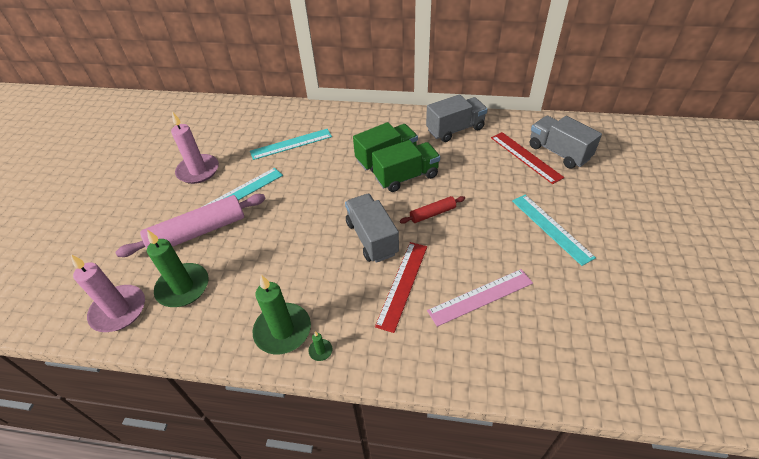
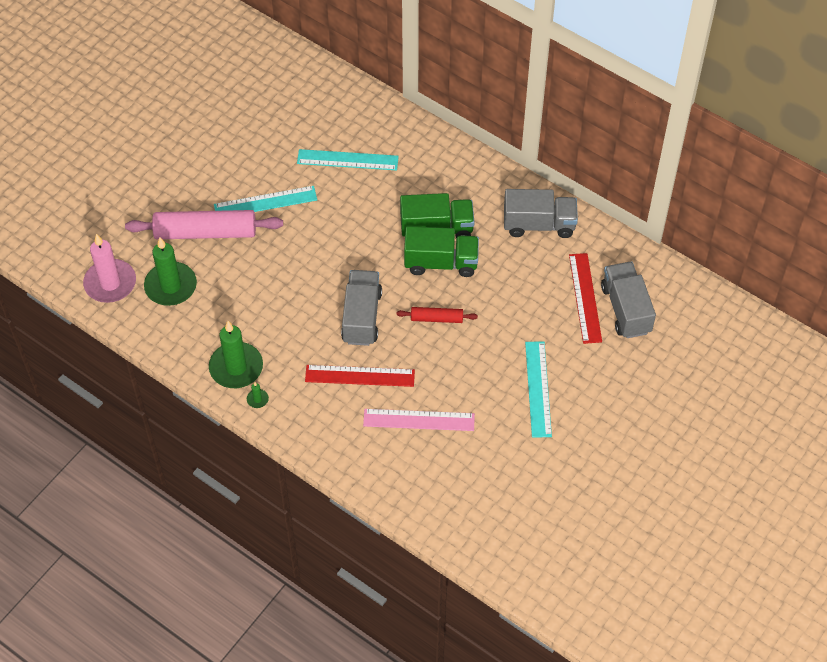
camera: 25 degrees right, 10 degrees up
(198, 171) = (234, 152): pink candle -> none
(402, 284) = (360, 376): red ruler -> red ruler turned 45 degrees clockwise

